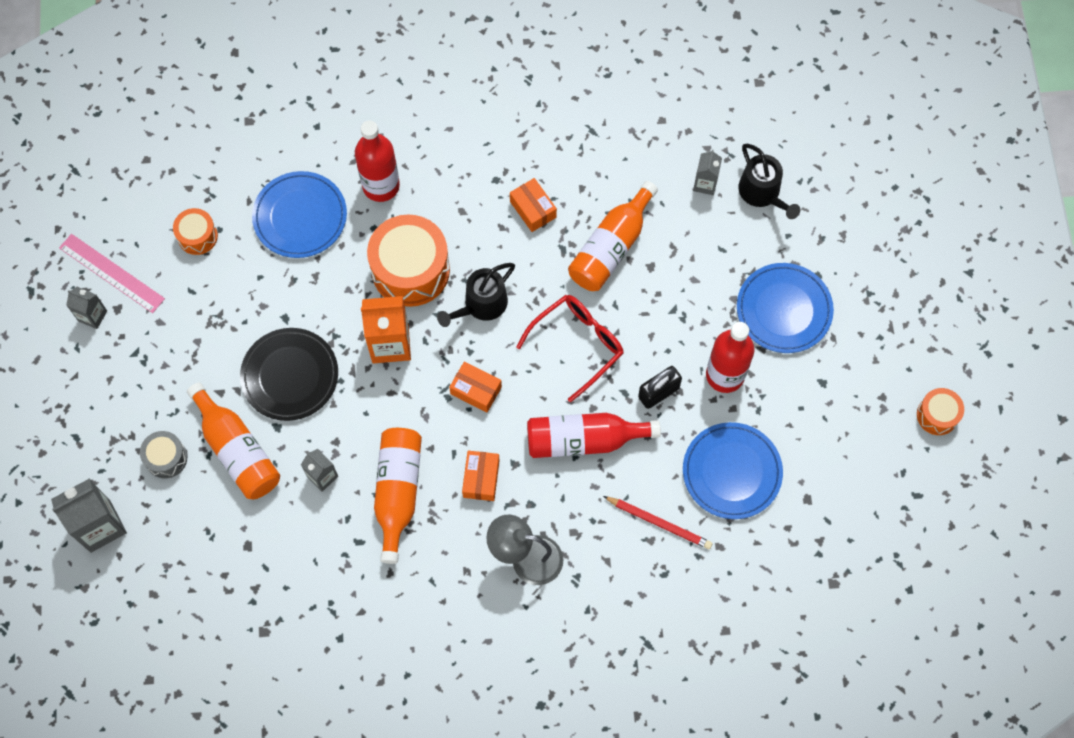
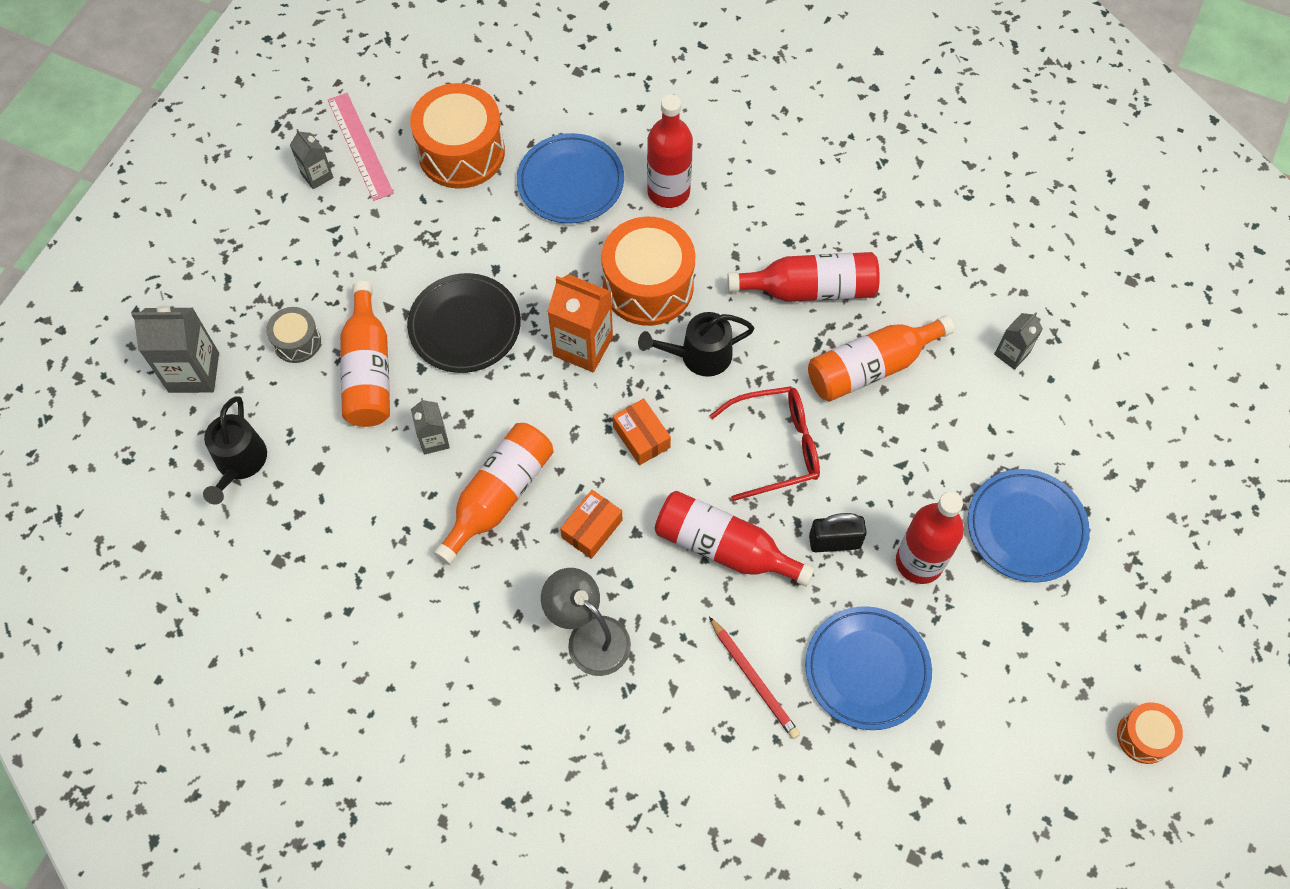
camera: 30 degrees right, 5 degrees down
(197, 236) = (461, 152): orange drum -> orange drum, size x1.95
(533, 209) = (810, 289): orange box -> red bottle
(762, 193) = (1070, 394): black watering can -> black watering can (239, 463)

